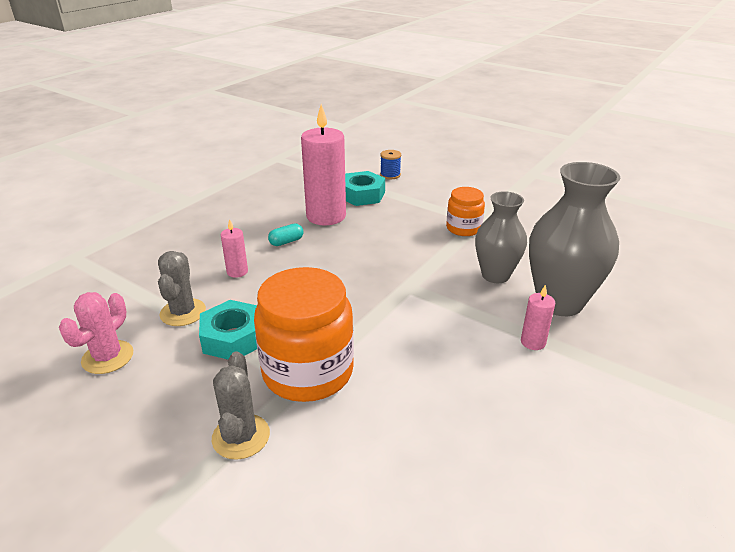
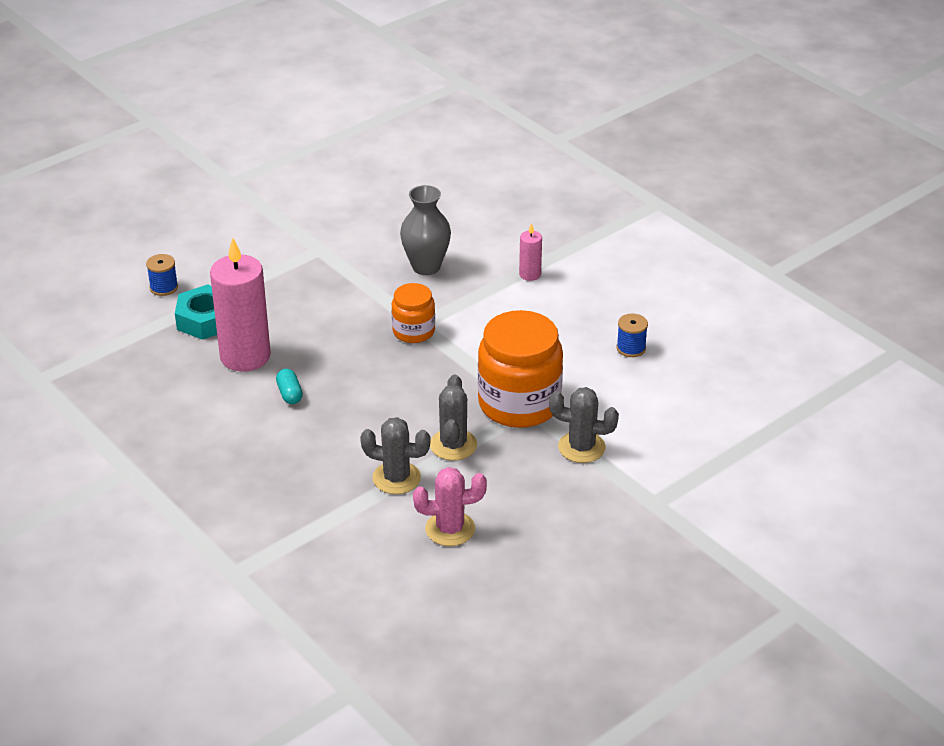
camera: 75 degrees left, 5 degrees up
(108, 357) = (450, 529): pink cactus -> pink cactus turned 45 degrees counterclockwise
(233, 338) = (453, 445): turquoise nut -> grey cactus
(237, 272) = (336, 436): pink candle -> none
(446, 454) = (631, 348): none -> blue spool
(463, 228) = (329, 263): orange jar -> orange jar (413, 331)
(559, 302) = (483, 244): grey vase -> none

